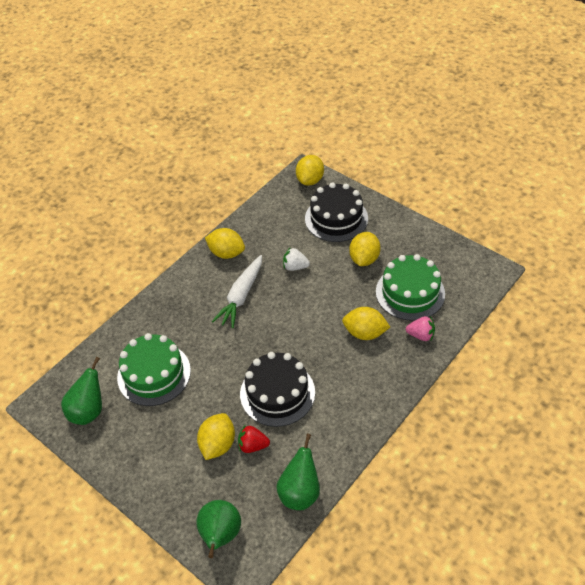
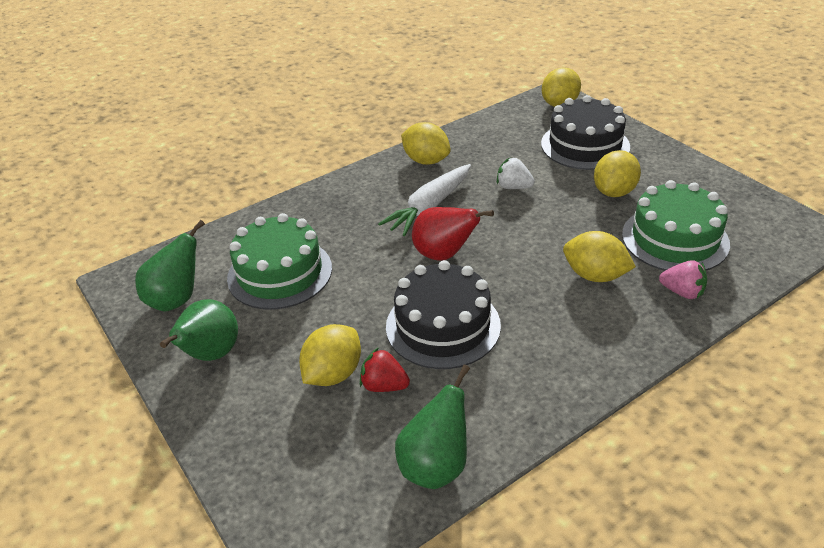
camera: 15 degrees right, 10 degrees down
(220, 535) = (290, 499): green pear -> green pear (210, 355)
(262, 335) = (444, 254): none -> red pear

